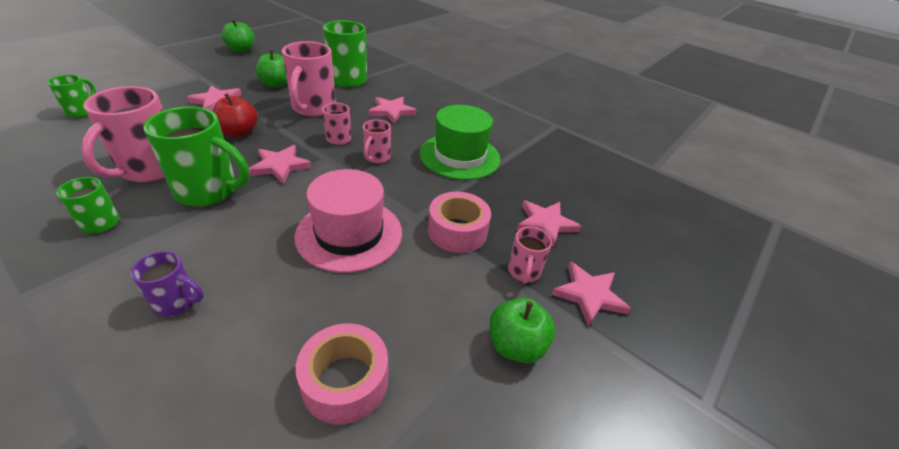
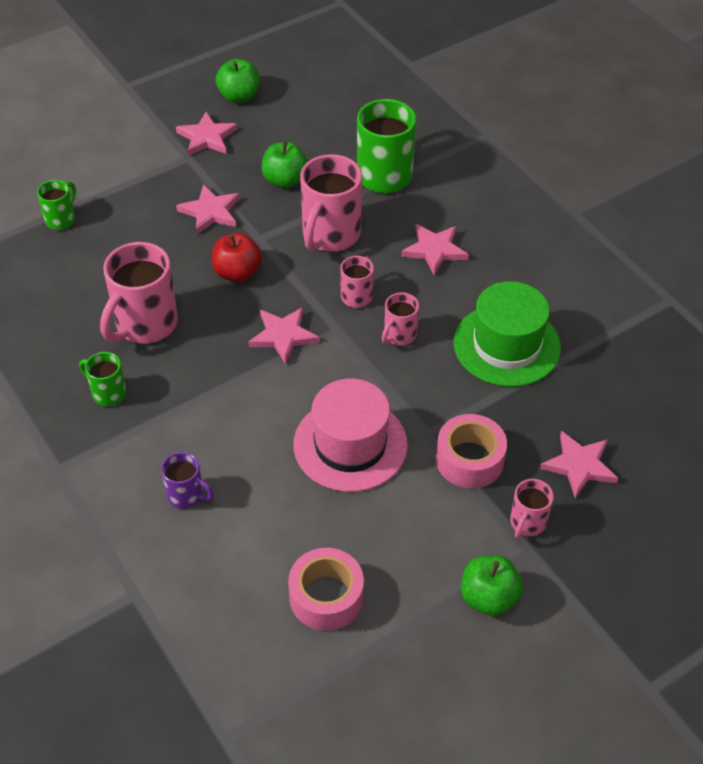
camera: 20 degrees right, 10 degrees up
(209, 191) = (207, 365): green mug -> none
(589, 295) = (589, 562): pink star -> pink star (207, 137)

